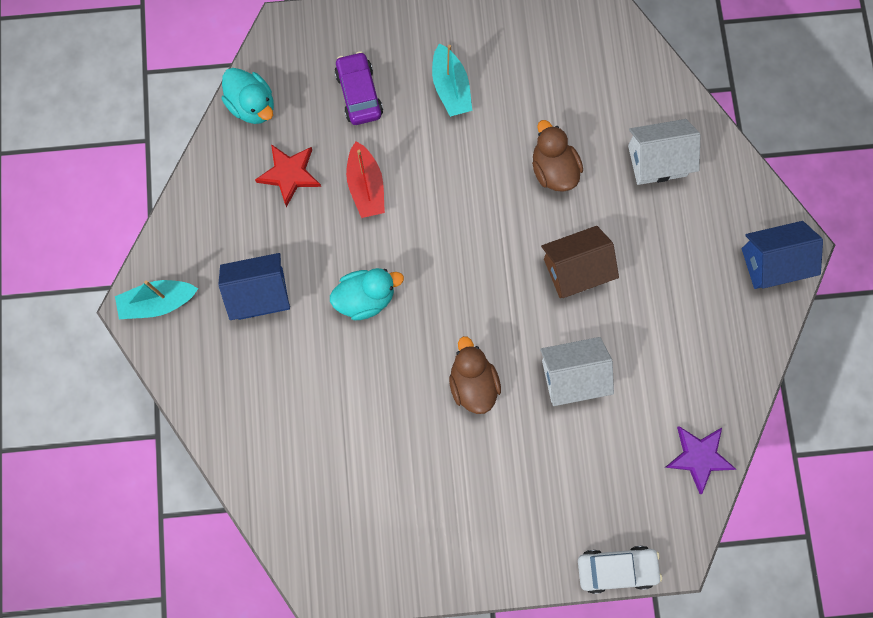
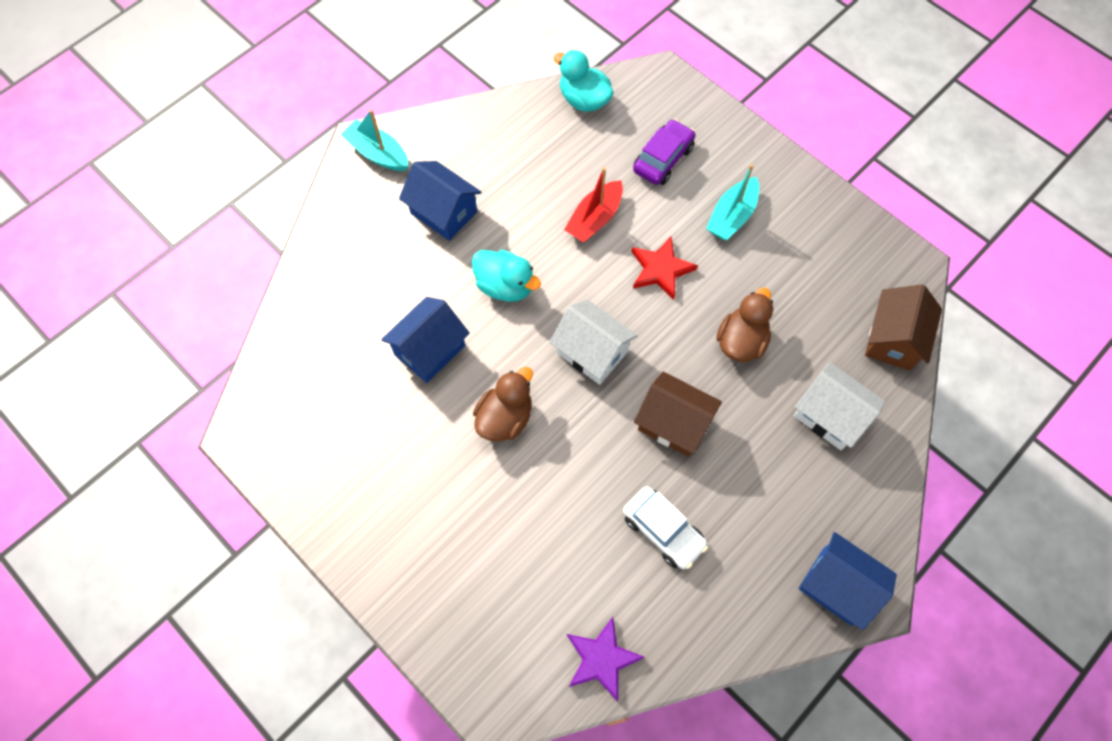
camera: 50 degrees right, 10 degrees down
(252, 105) = (584, 100): turquoise duck -> turquoise duck turned 120 degrees clockwise
(289, 174) = (554, 162): red star -> red star (660, 269)
(371, 395) = (430, 350): none -> blue house
(572, 376) = (580, 492): white house -> white house (592, 352)
(616, 569) = (440, 663): white car -> white car (663, 530)
(639, 68) = (893, 340): none -> brown house

